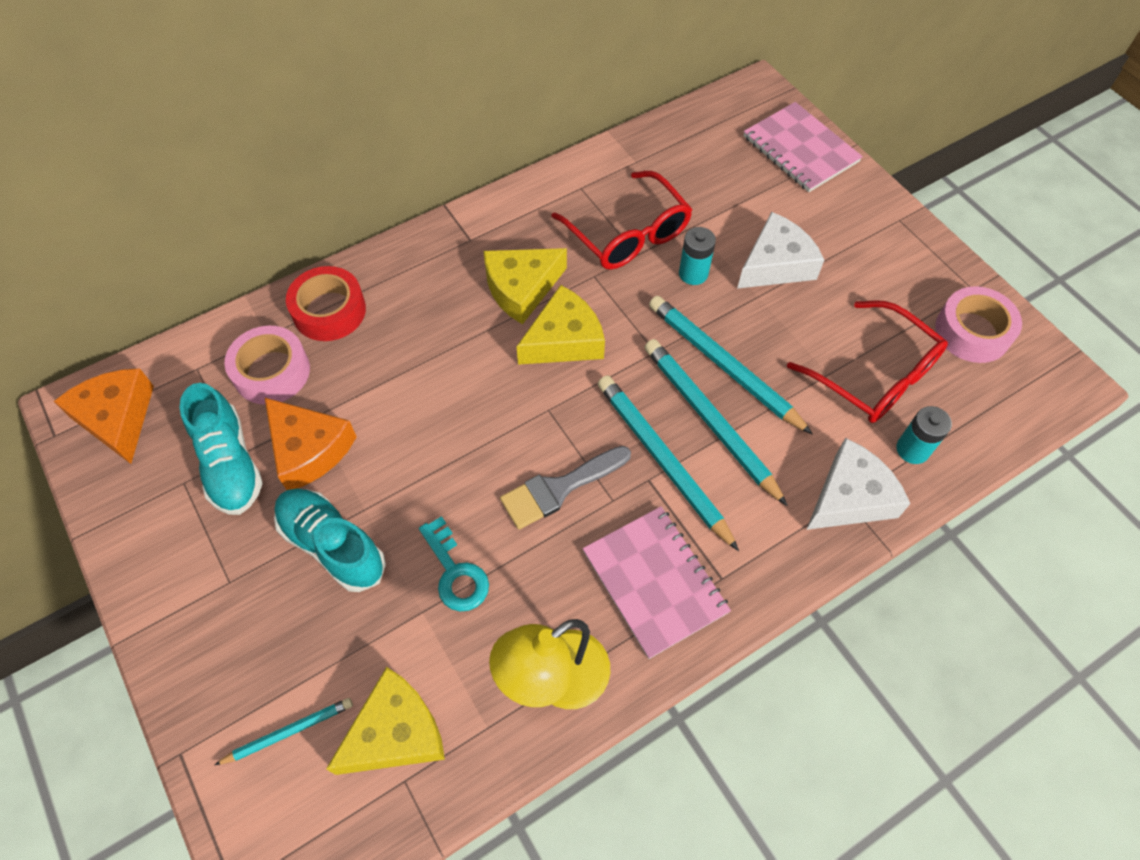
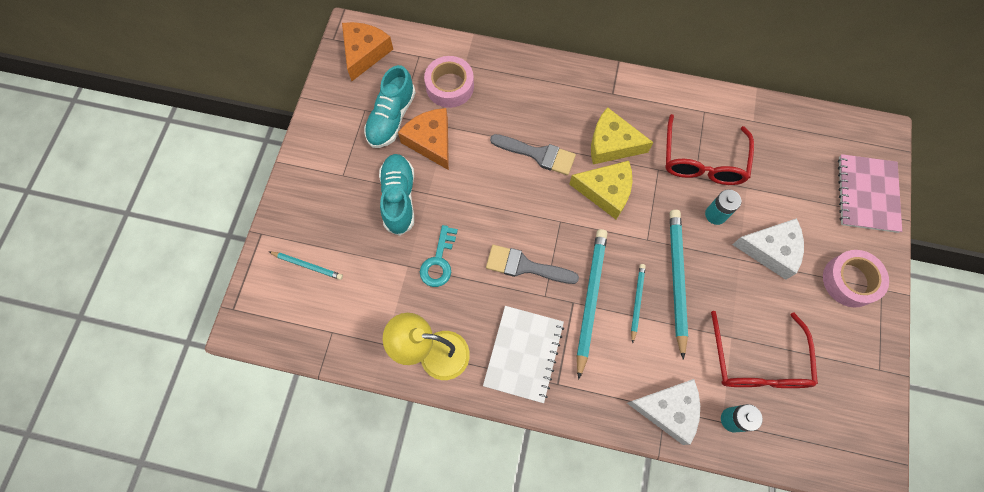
camera: 45 degrees right, 10 degrees up
(309, 449) = (431, 141): orange cheese -> orange cheese turned 150 degrees clockwise
(329, 311) = (505, 76): red tape -> none
(395, 732) = (347, 308): yellow cheese -> none
(452, 362) = (538, 154): none -> grey brush
(654, 582) = (523, 354): pink notebook -> white notebook
(709, 420) = (637, 301): turquoise pencil -> turquoise pencil, size x0.53
(972, 332) = (848, 392): pink tape -> pink tape (850, 281)

